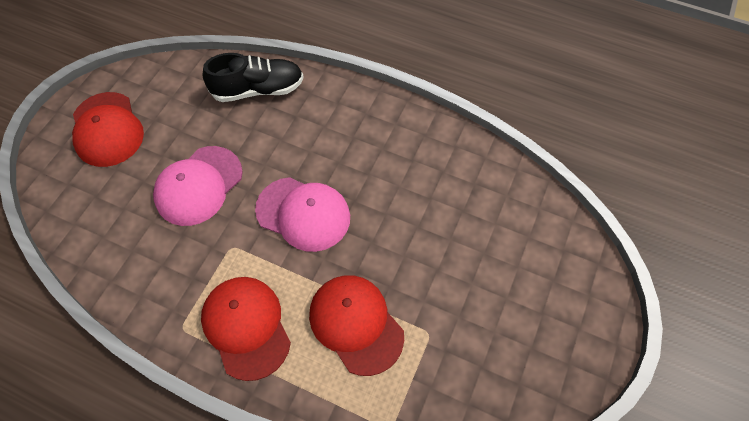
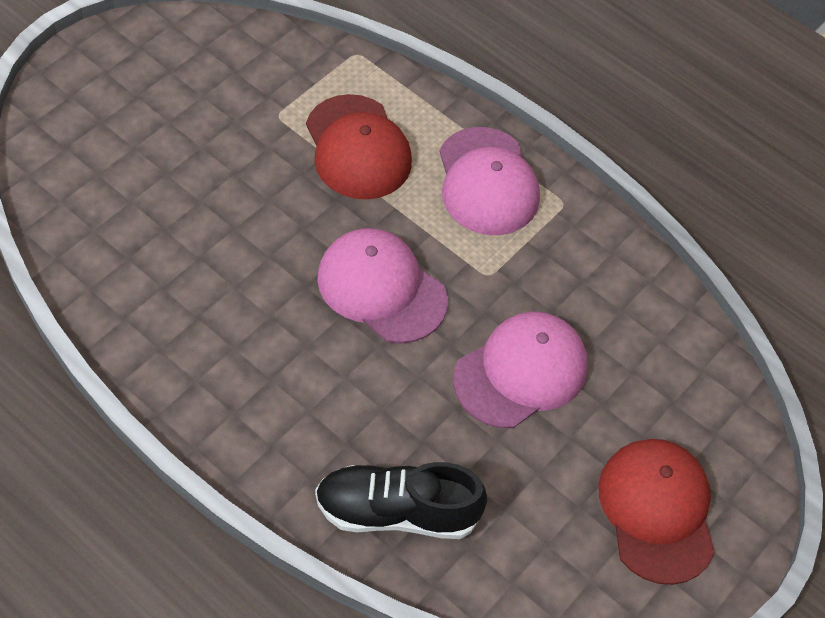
camera: 170 degrees left, 5 degrees down
(246, 327) = (487, 182): red cap -> pink cap

